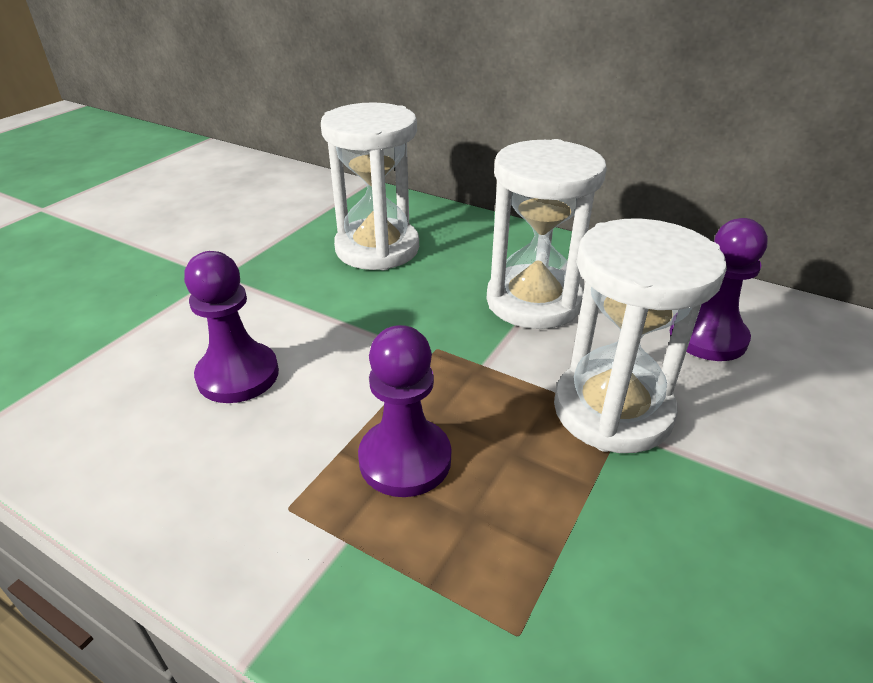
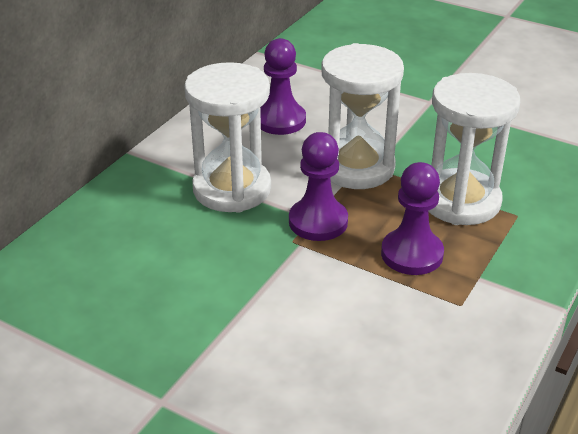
camera: 90 degrees left, 0 degrees up
(238, 375) = (331, 352): purple pawn -> purple pawn (318, 222)
(377, 249) = (126, 281): white hourglass -> white hourglass (460, 201)

